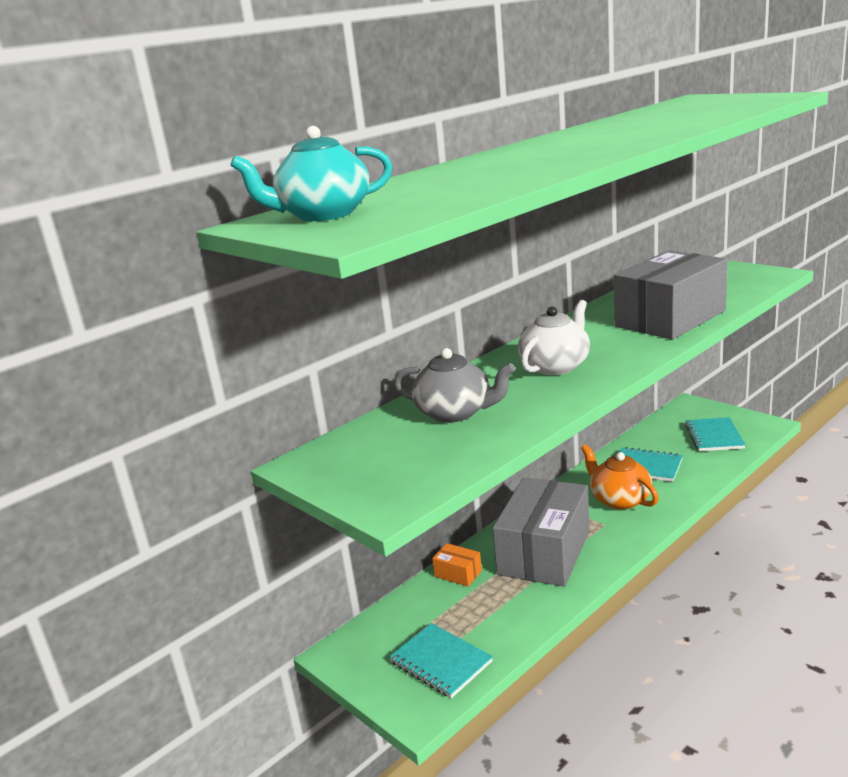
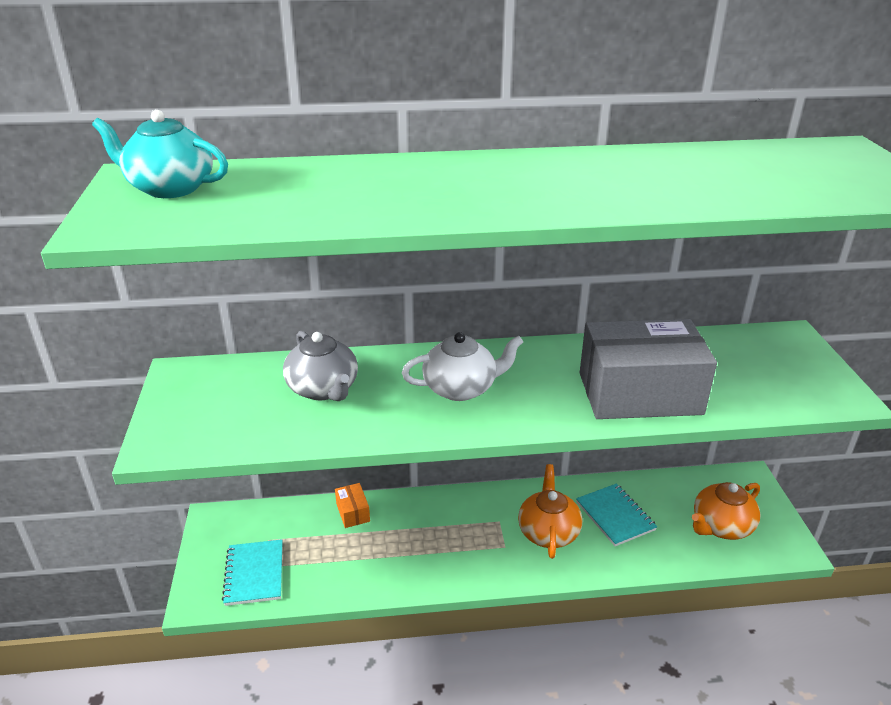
camera: 35 degrees right, 10 degrees up
(544, 552) = (429, 538): grey box -> none
(714, 436) = (721, 526): turquoise notebook -> orange teapot

